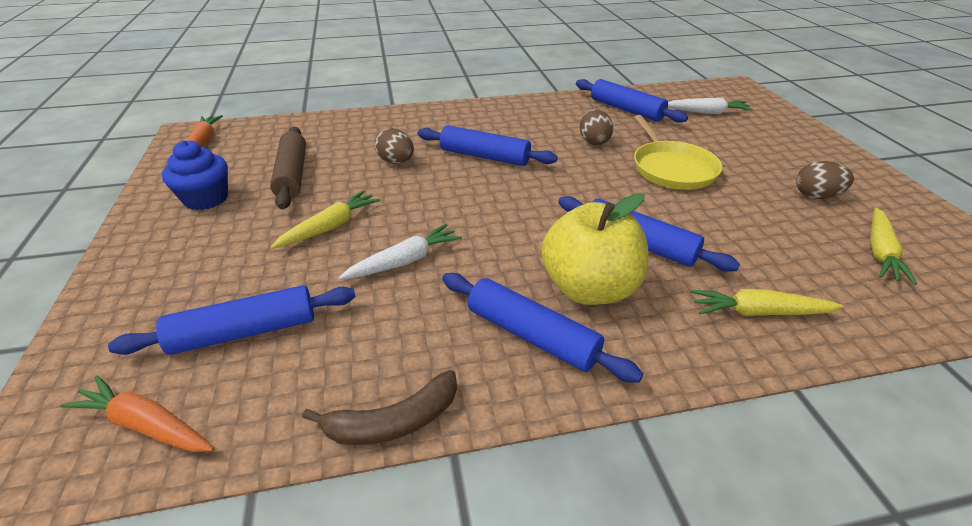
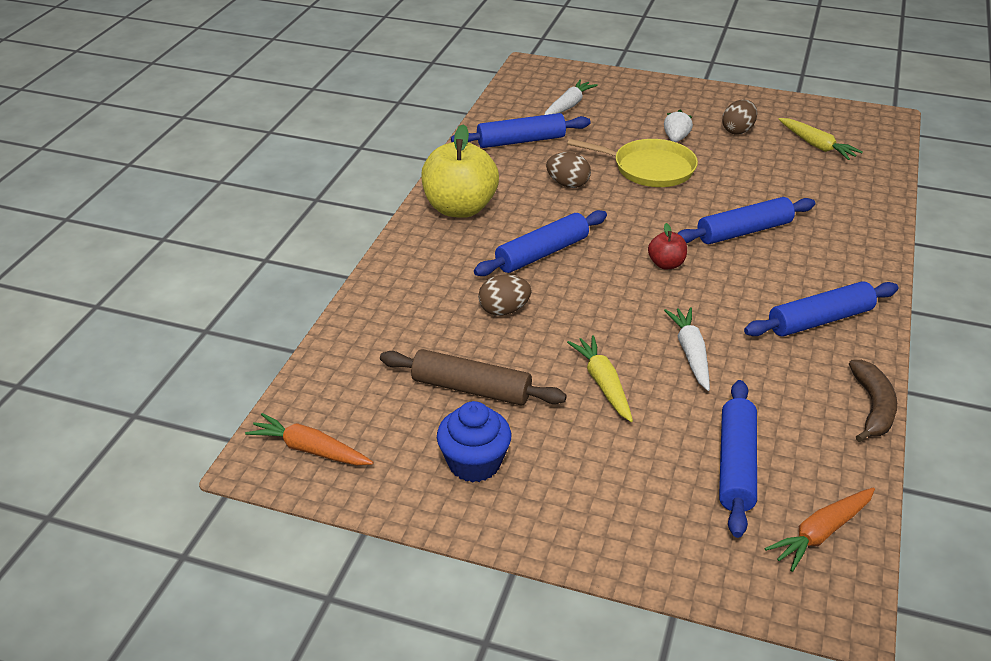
camera: 60 degrees left, 0 degrees up
(531, 214) = (666, 264): none -> red apple
(589, 288) = (783, 275): yellow apple -> yellow apple (460, 208)
(742, 168) = (676, 138): none -> white strawberry
(758, 312) = (847, 220): yellow carrot -> none

